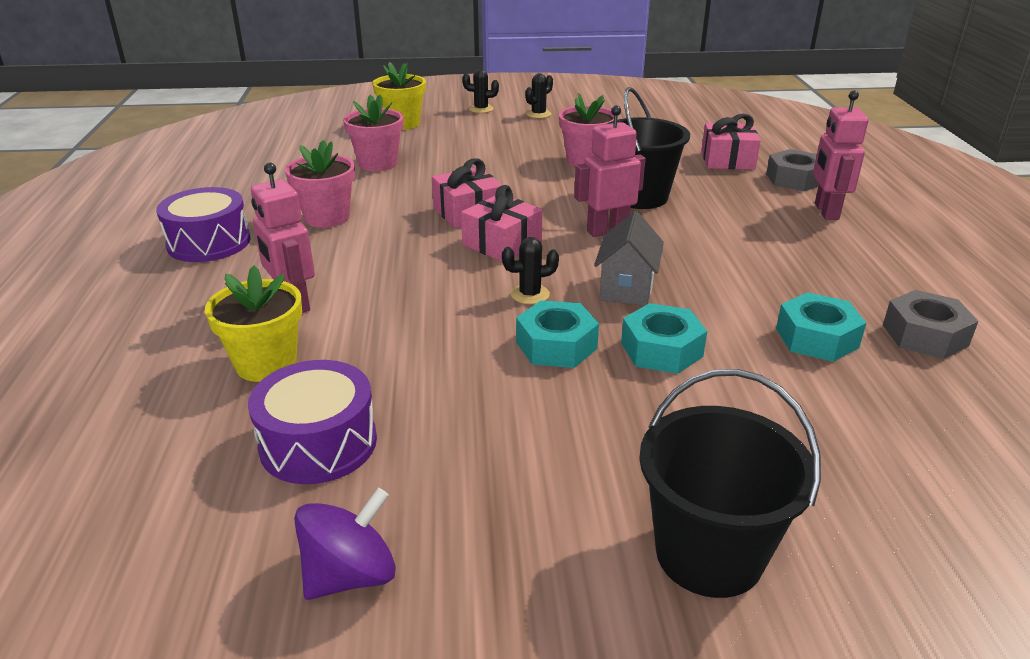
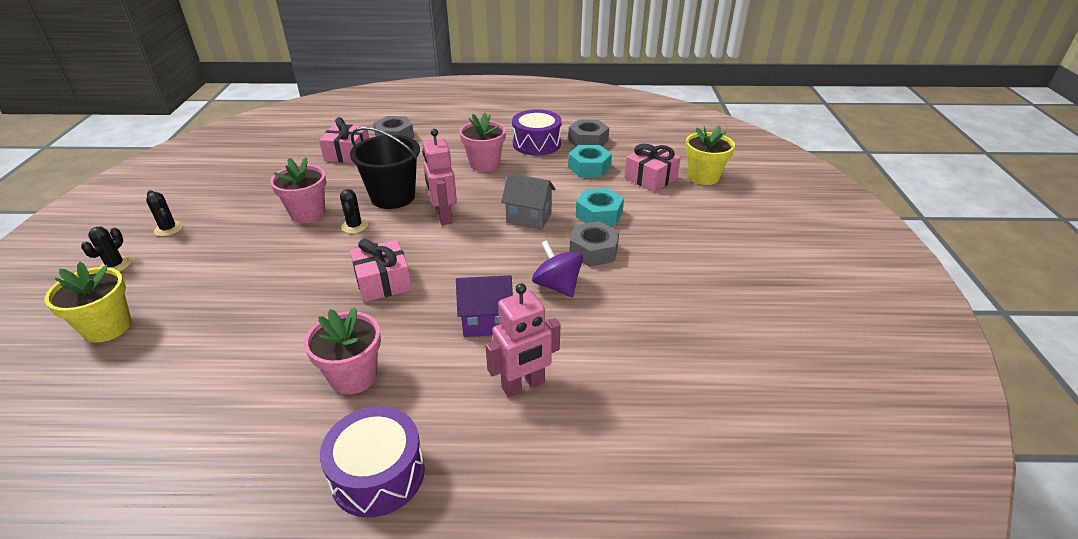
camera: 85 degrees left, 5 degrees up
(266, 364) = (615, 392): yellow flower pot -> yellow flower pot (703, 177)
(318, 443) = (704, 353): purple drum -> purple drum (536, 143)
(350, 575) = (805, 332): purple spinning top -> purple spinning top (557, 286)
(378, 163) = (226, 344): pink flower pot -> pink flower pot (484, 164)
(398, 275) = (487, 322): none -> purple house
(502, 243) = (448, 266): pink gift -> pink gift (650, 178)
(530, 294) = (529, 257): black cactus -> black cactus (354, 226)
(556, 345) = (593, 251): turquoise nut -> grey nut
(709, 554) = (755, 223): black bucket -> none
(825, 211) = (446, 136): pink robot -> none

